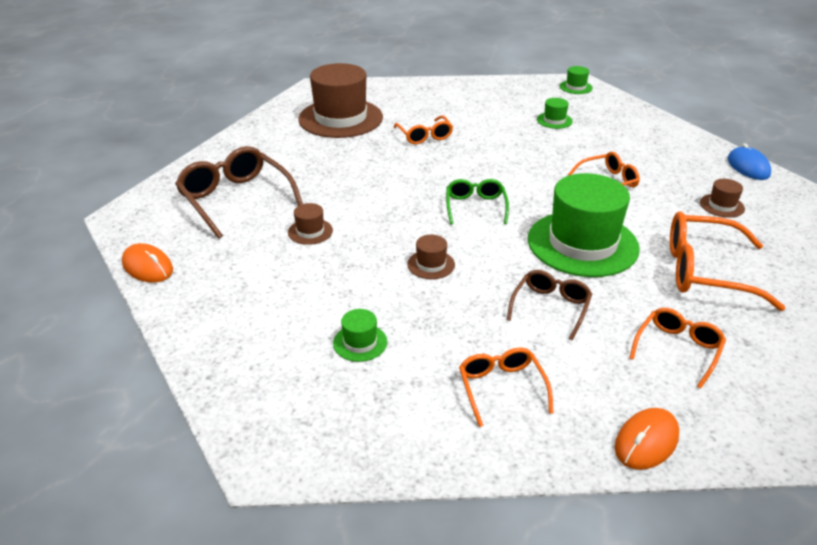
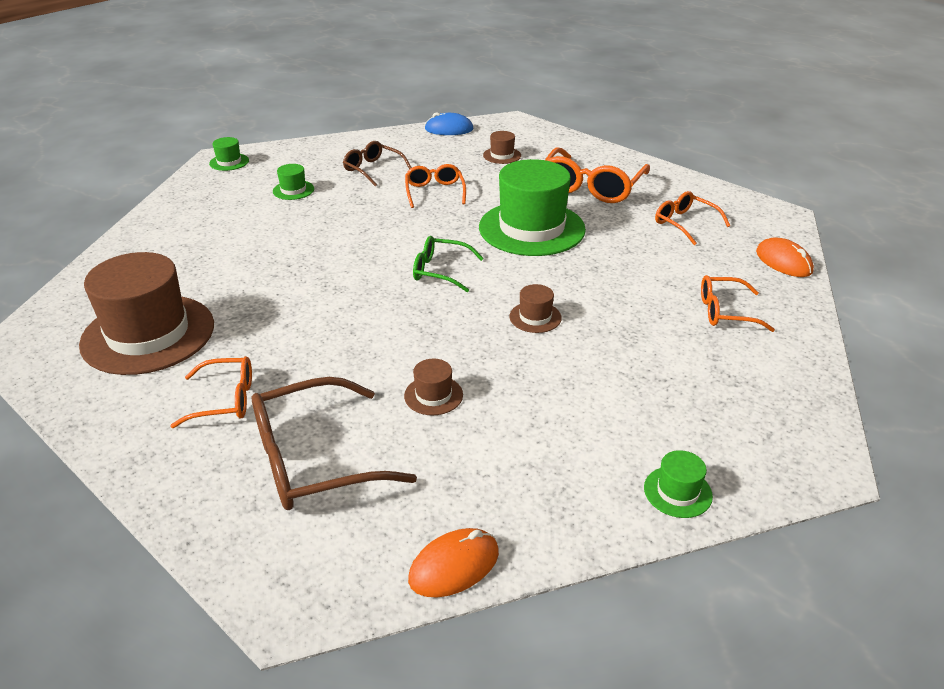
camera: 75 degrees left, 0 degrees up
(360, 342) = (654, 383): green hat -> green hat (677, 492)
(424, 136) = (258, 275): orange glasses -> orange glasses (224, 400)
(550, 308) = (622, 265): brown glasses -> brown glasses (373, 170)

